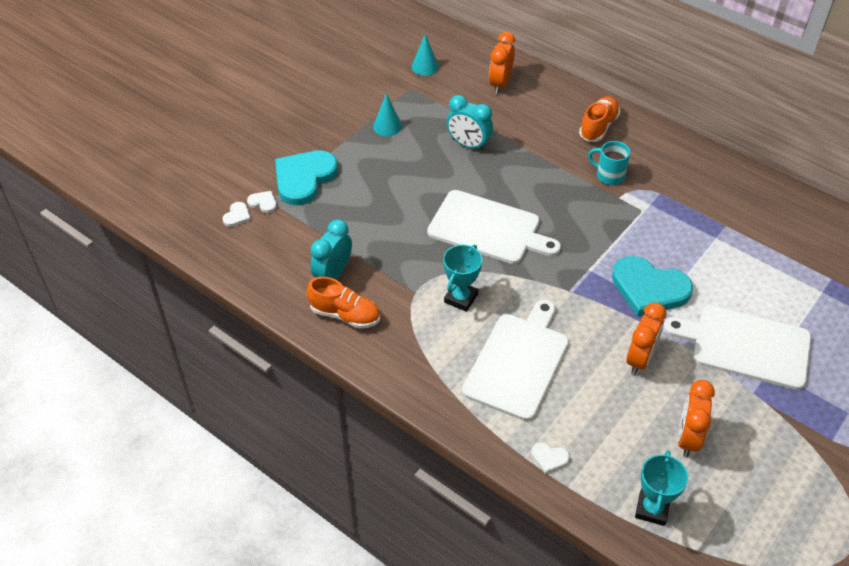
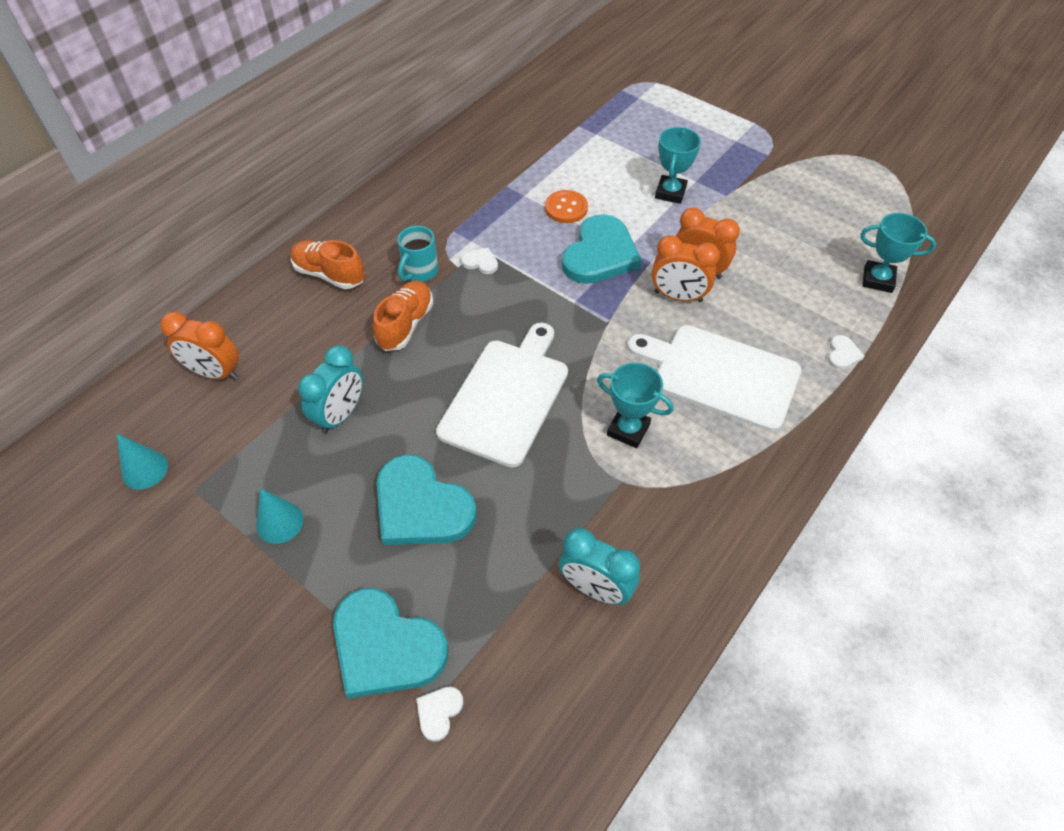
camera: 90 degrees left, 5 degrees up
(237, 216) = (468, 756): white heart -> white heart (480, 262)
(345, 315) = (669, 568): orange shoe -> orange shoe (405, 324)
(397, 188) = (421, 506): none -> turquoise heart
(687, 438) = (789, 246): orange clock -> orange clock (678, 297)
(705, 266) = (566, 208): none -> orange button
(746, 346) = (670, 193): white cutting board -> turquoise trophy

